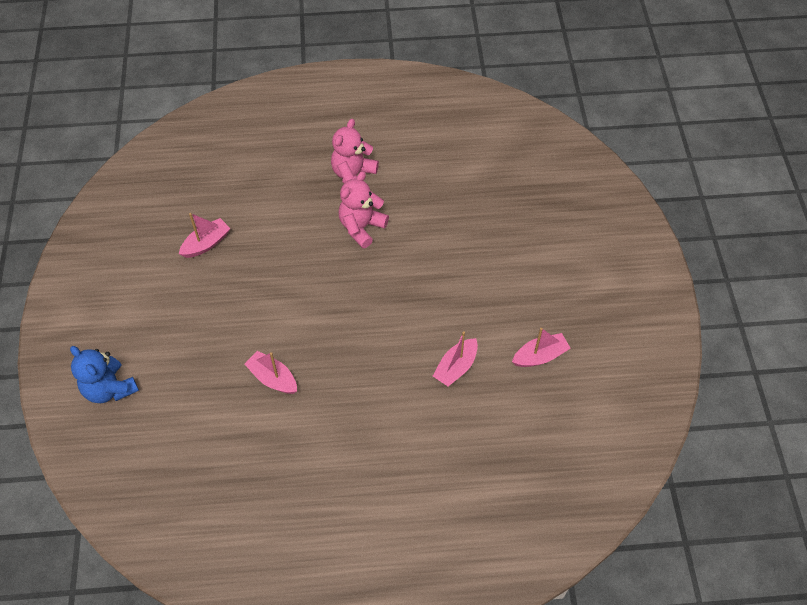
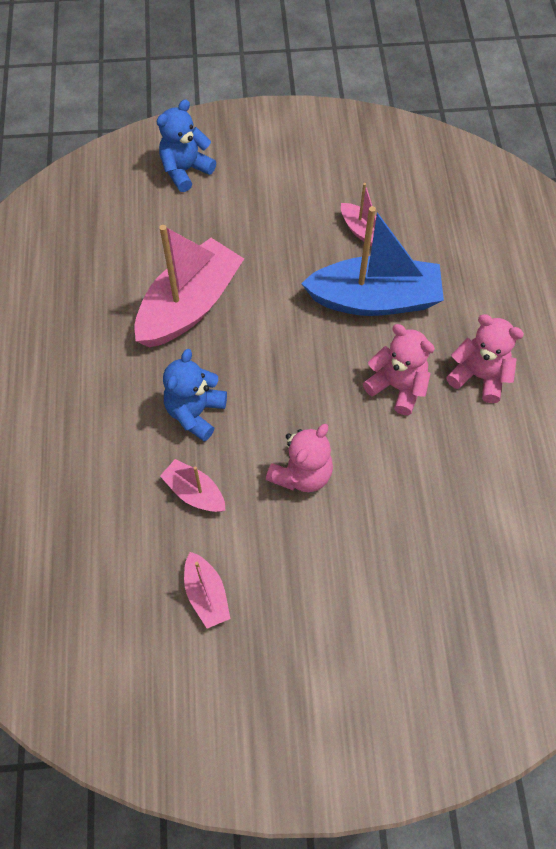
camera: 90 degrees right, 5 degrees up
(273, 378) = (190, 306): pink boat -> pink boat, size x2.05
(278, 239) = (374, 299): none -> blue boat
(383, 369) = (195, 412): none -> blue teddy bear
(438, 292) = (301, 474): none -> pink teddy bear

